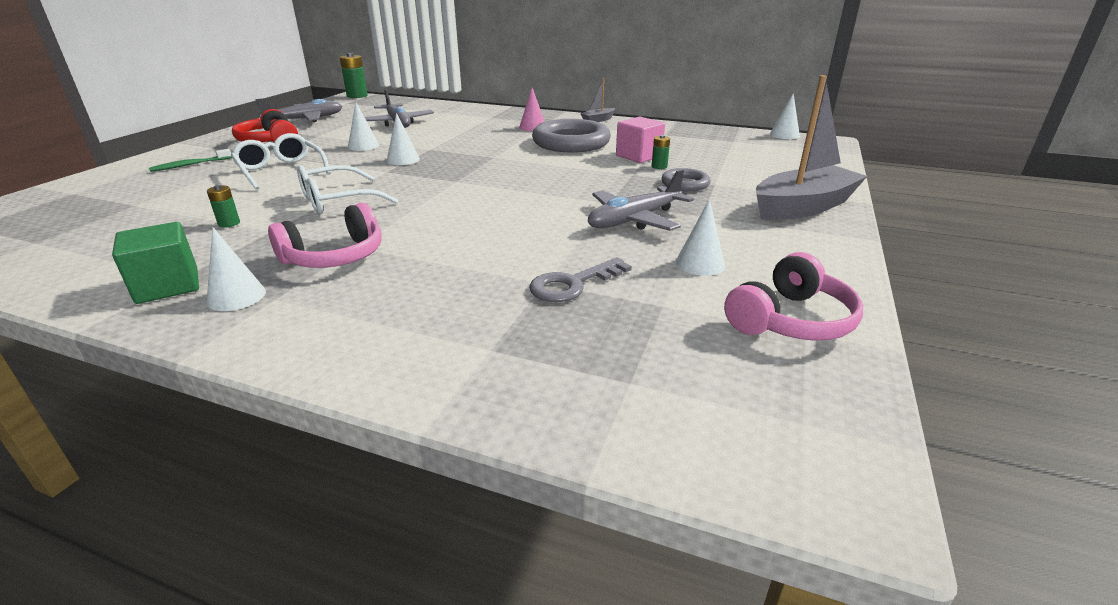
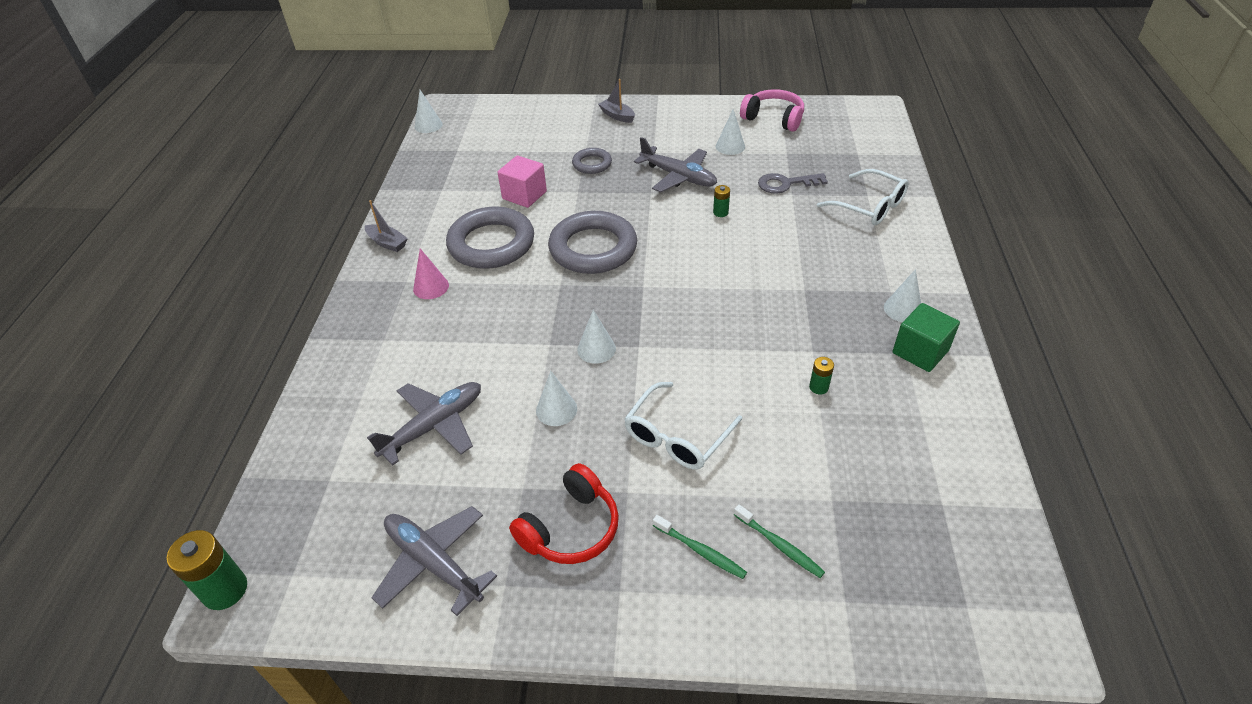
camera: 105 degrees left, 15 degrees up
(145, 183) = (779, 545): none -> green toothbrush
(335, 257) = (825, 291): pink headphones -> none
(337, 201) = (732, 343): white glasses -> white glasses (870, 206)
(531, 170) = (593, 248): none -> grey ring
(573, 284) = (786, 184): grey key -> grey key turned 135 degrees clockwise
(659, 166) = (552, 180): green battery -> green battery (720, 212)
(803, 207) = (617, 116): grey boat -> grey boat, size x0.47

